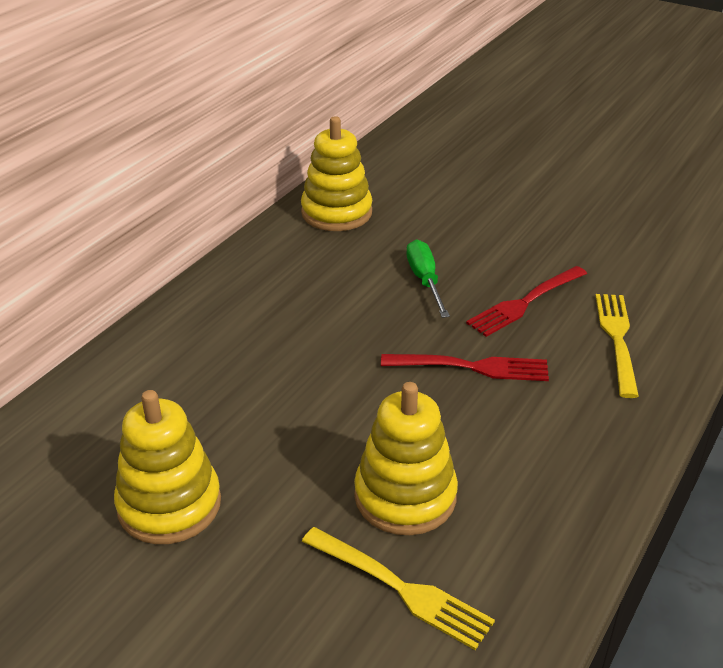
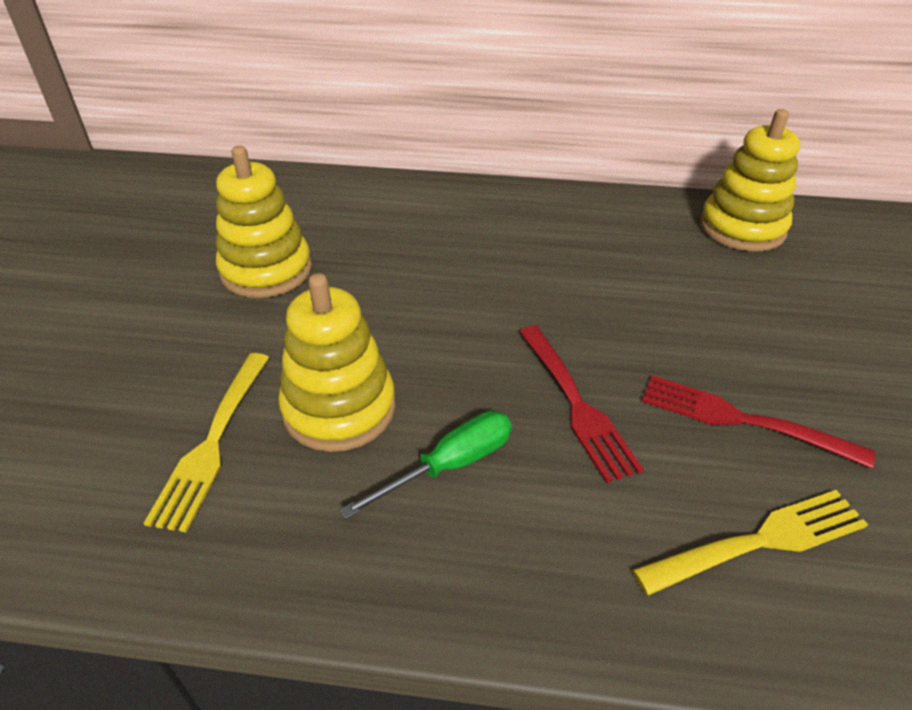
camera: 65 degrees right, 5 degrees up
(425, 280) = (695, 323): green screwdriver -> green screwdriver (450, 465)

